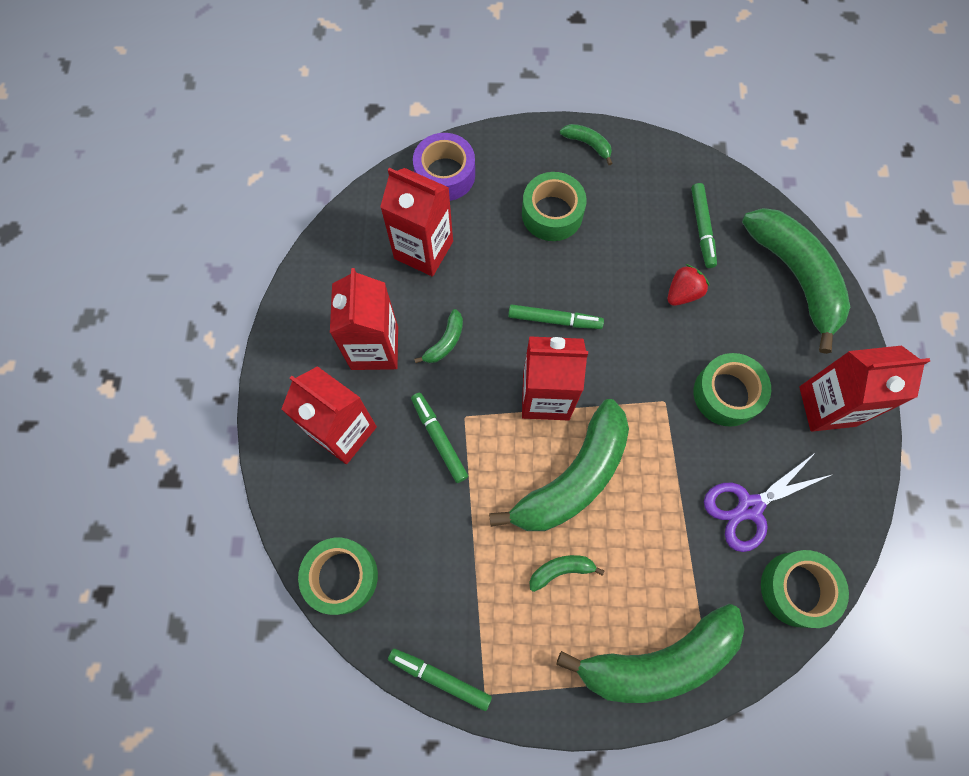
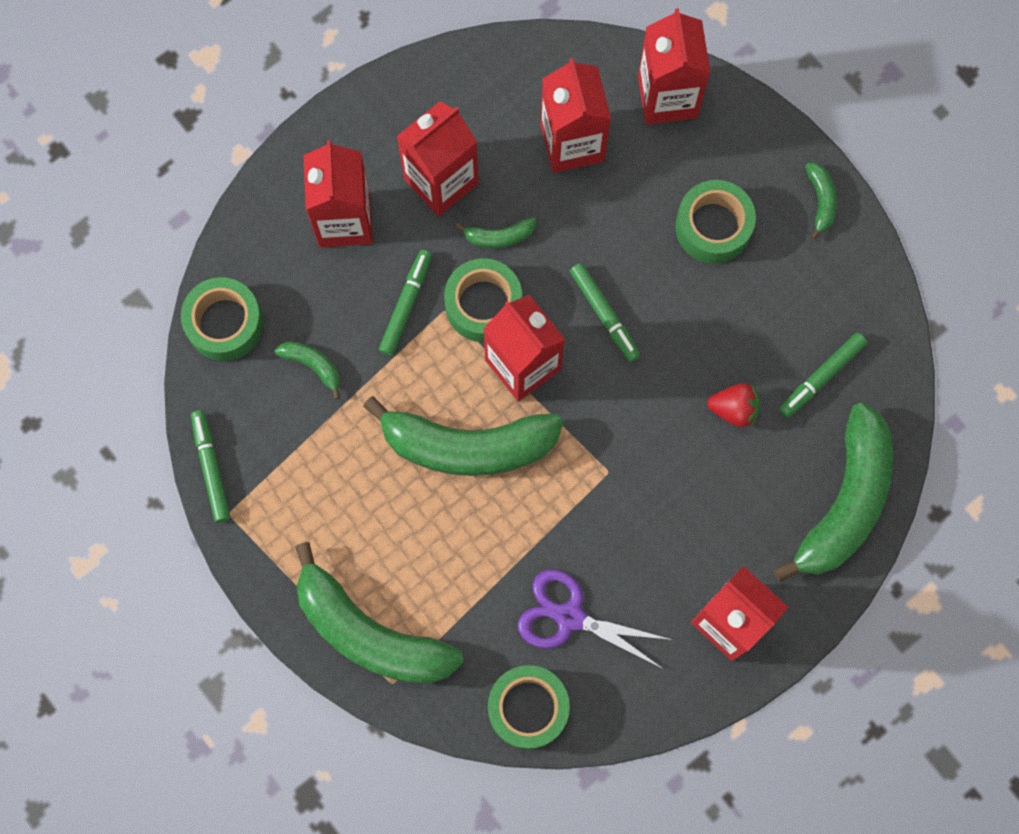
camera: 50 degrees right, 5 degrees up
(445, 174) = (667, 97): purple tape -> red carton
(561, 570) = (378, 497): green banana -> green banana (313, 365)
(726, 394) = (663, 521): green tape -> green tape (483, 305)

